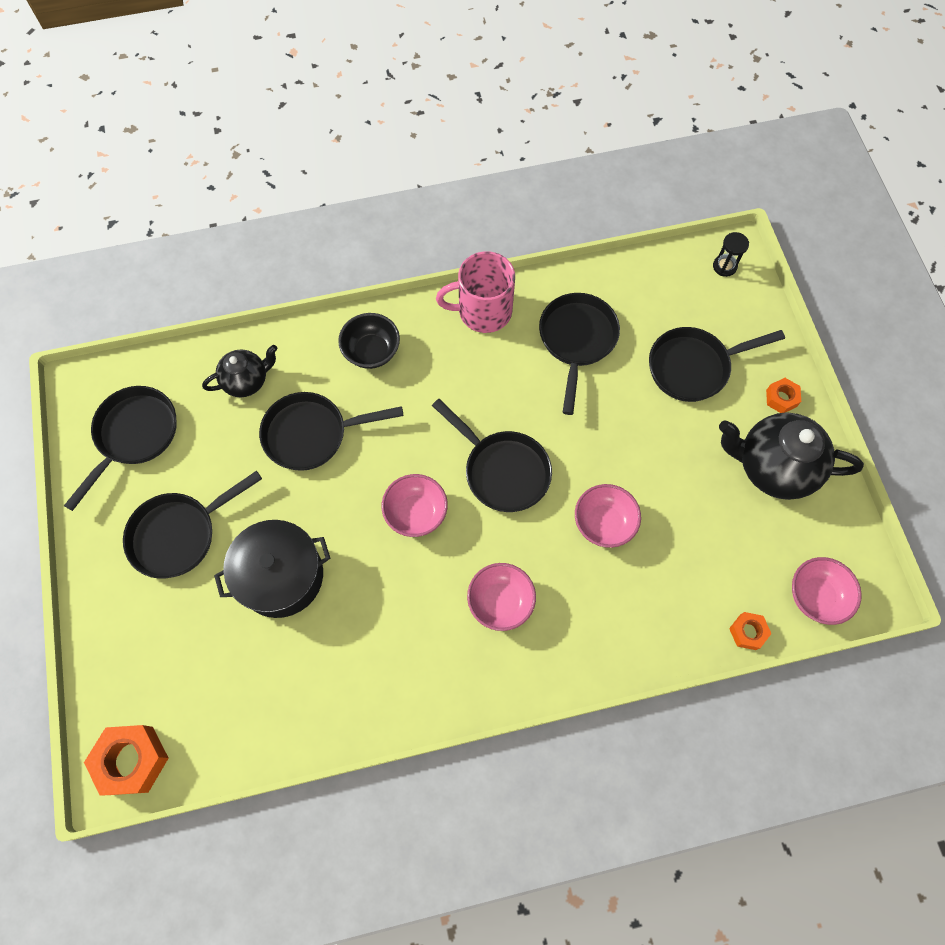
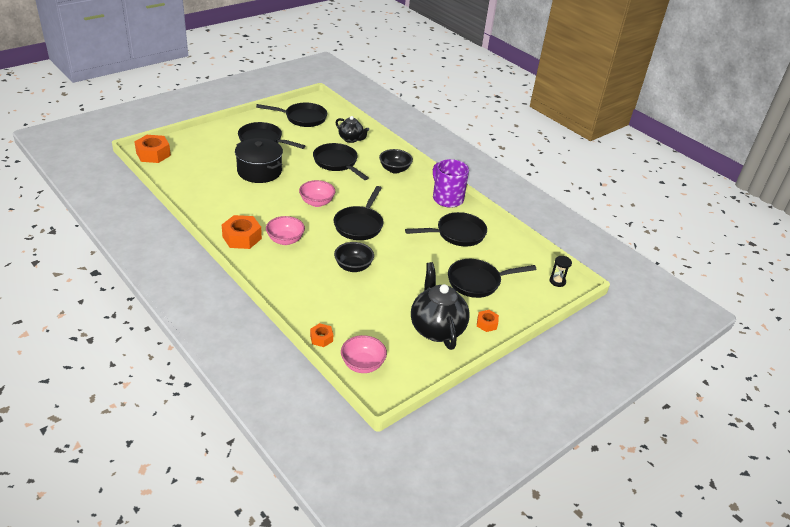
camera: 60 degrees right, 30 degrees down
(468, 671) = (242, 237): none -> orange nut
(483, 311) = (447, 198): pink mug -> purple mug
(603, 523) = (353, 267): pink bowl -> black bowl
(693, 367) = (477, 282): black pan -> black pan turned 60 degrees counterclockwise

